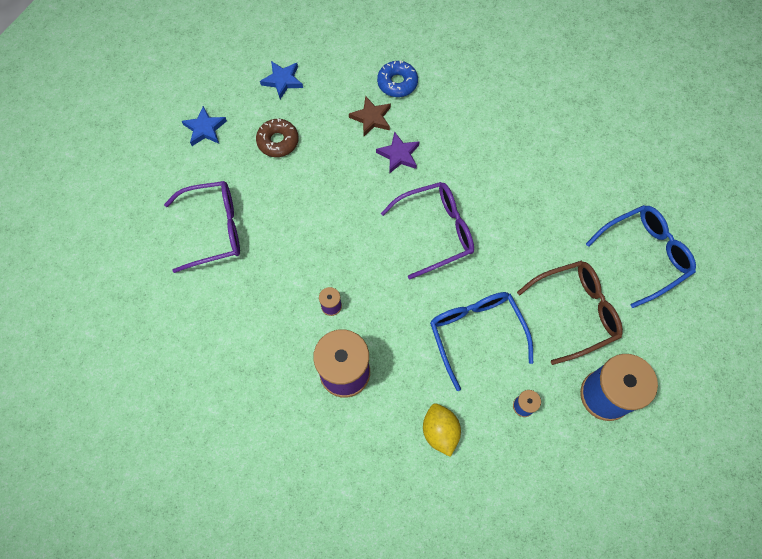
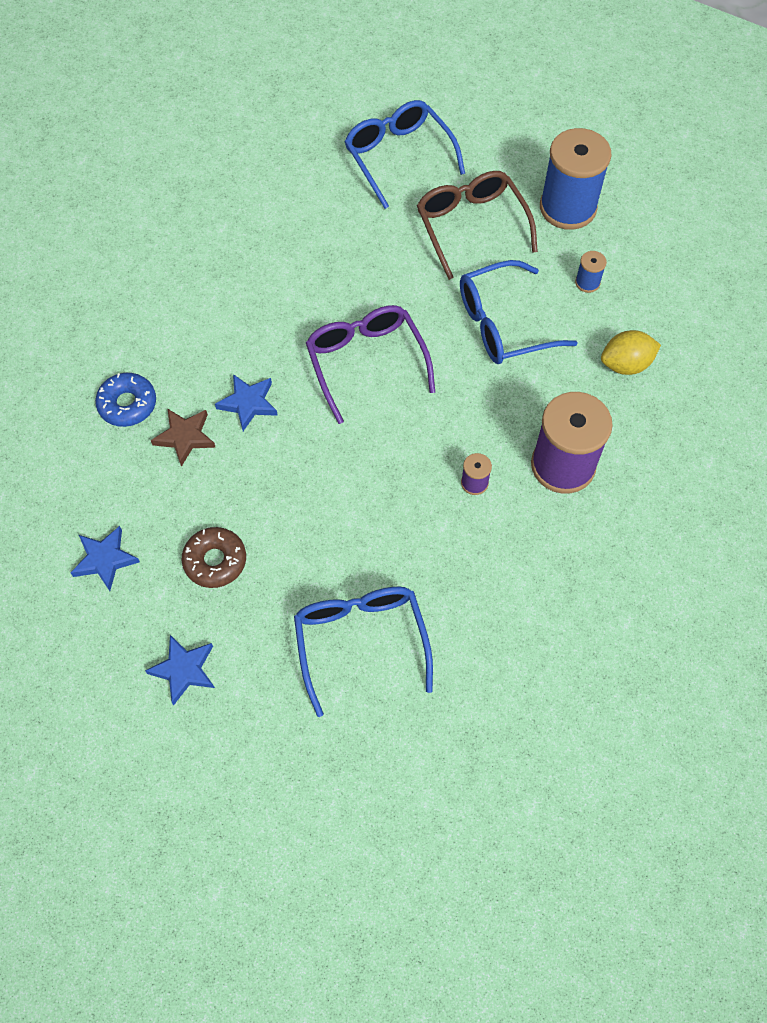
camera: 90 degrees left, 5 degrees down
(213, 229) = (361, 642): purple glasses -> blue glasses
(399, 155) = (248, 403): purple star -> blue star

